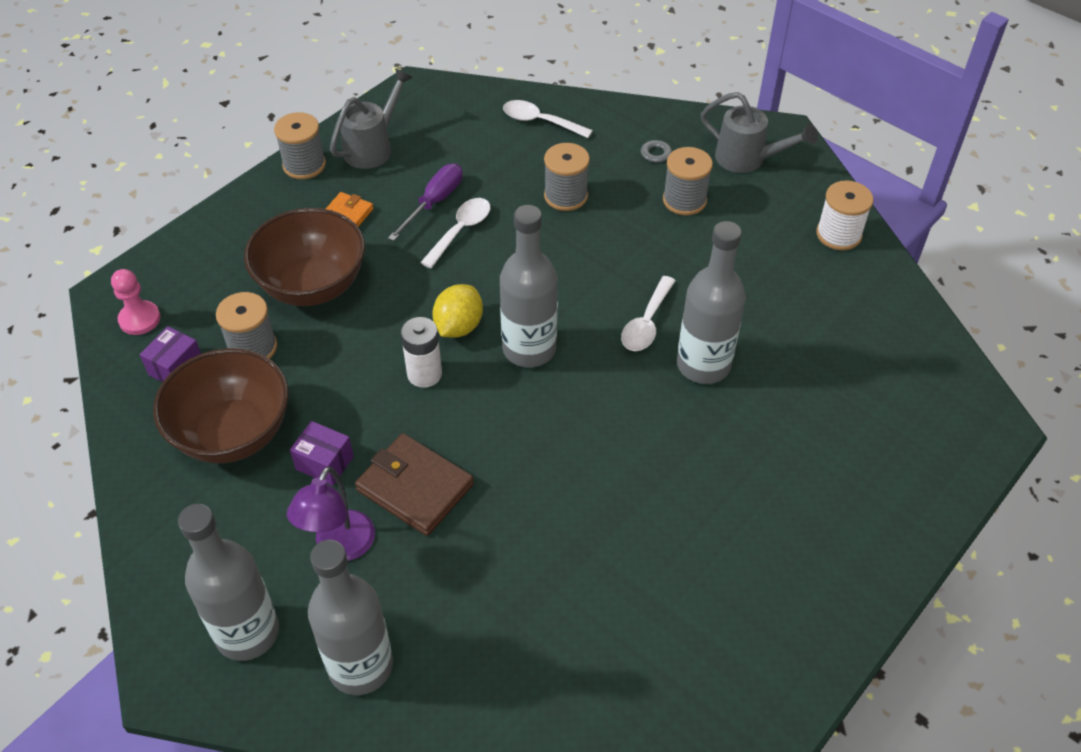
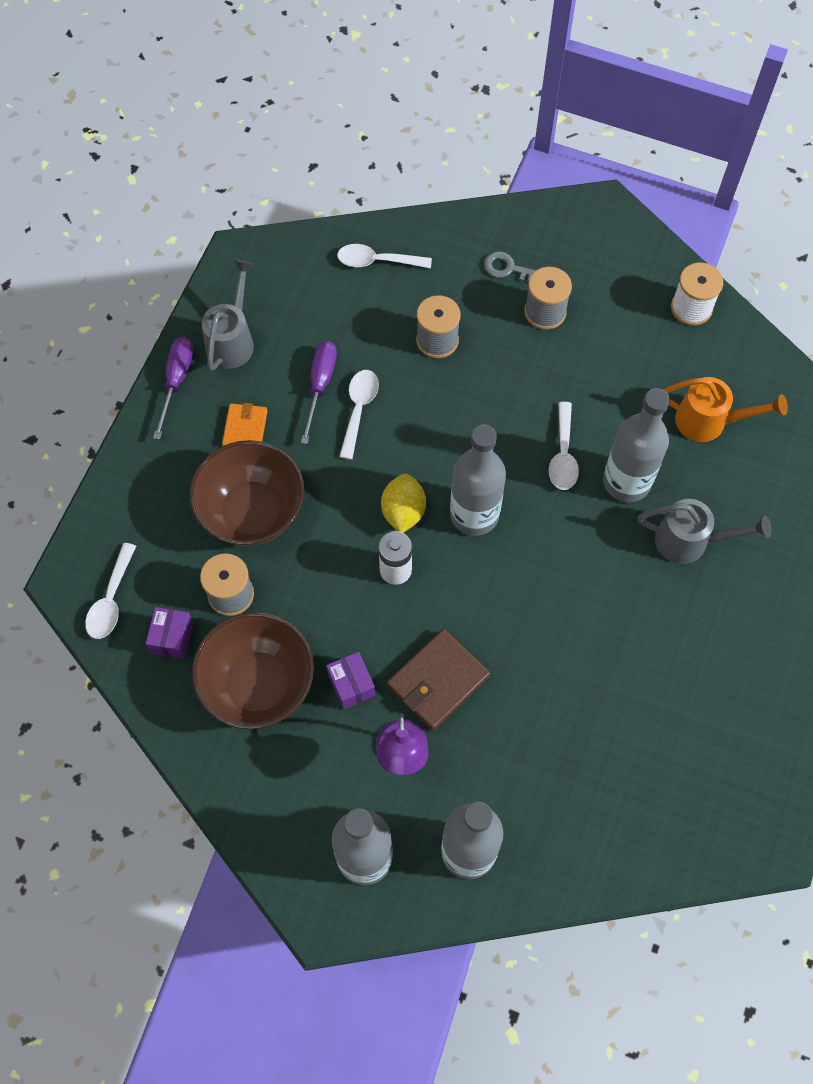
camera: 20 degrees left, 15 degrees up
(140, 319) = (111, 600): pink pawn -> white spoon
(304, 165) = (176, 381): grey spool -> purple screwdriver
(324, 463) = (351, 685): purple box -> purple box turned 60 degrees clockwise
(415, 487) = (438, 681): brown wallet -> brown wallet turned 60 degrees counterclockwise
(747, 159) = (583, 248): grey watering can -> grey watering can (690, 541)
(816, 336) = (709, 422): none -> orange watering can

